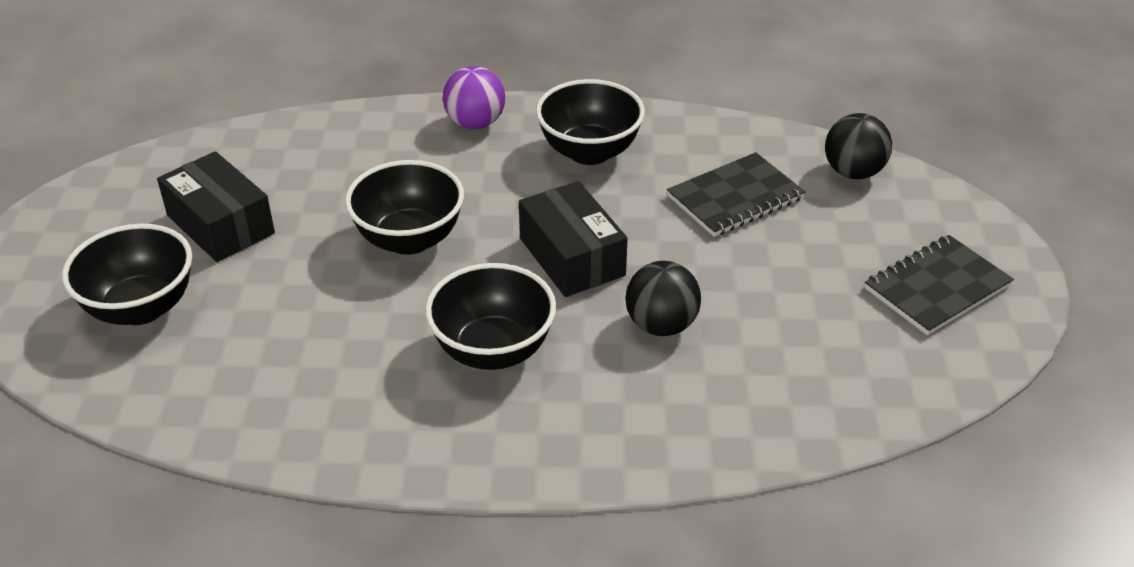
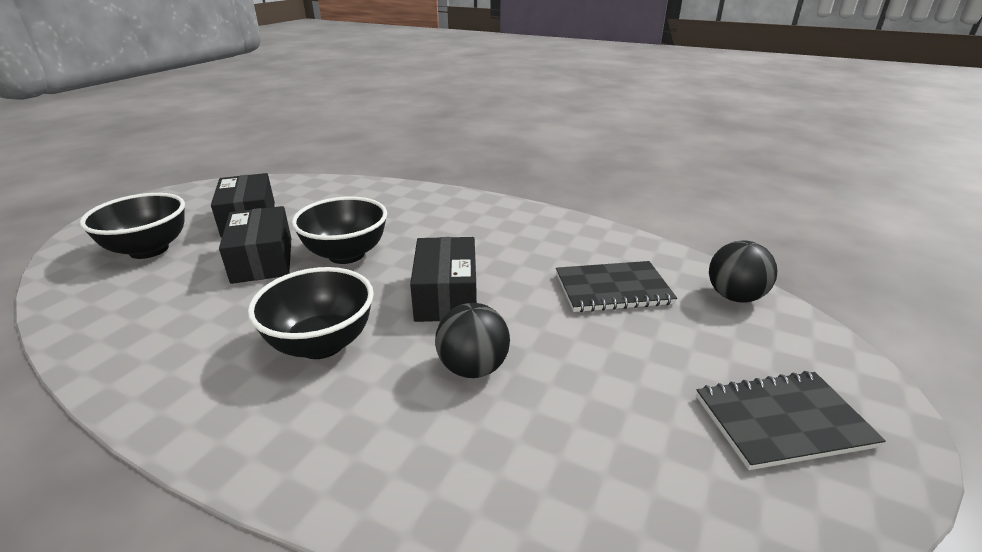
camera: 25 degrees right, 10 degrees down
(312, 277) = (263, 260): none -> black box
(475, 123) = (457, 203): purple ball -> none
(589, 152) = (519, 234): black bowl -> none

